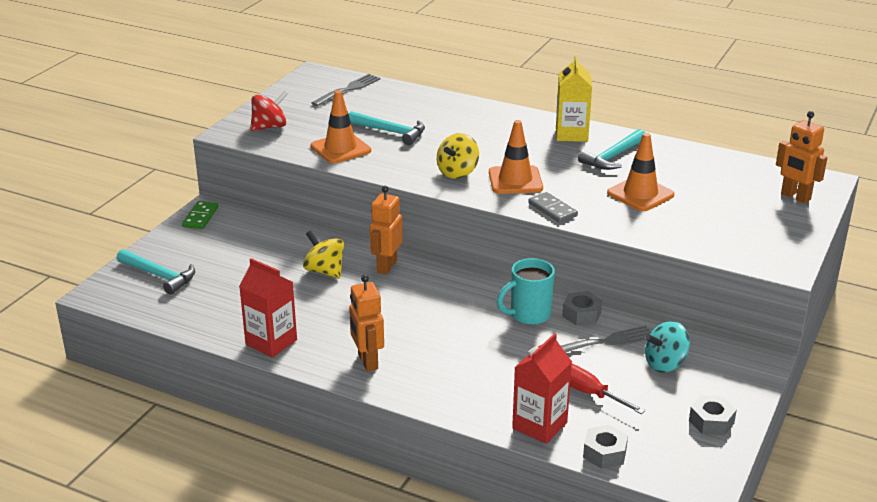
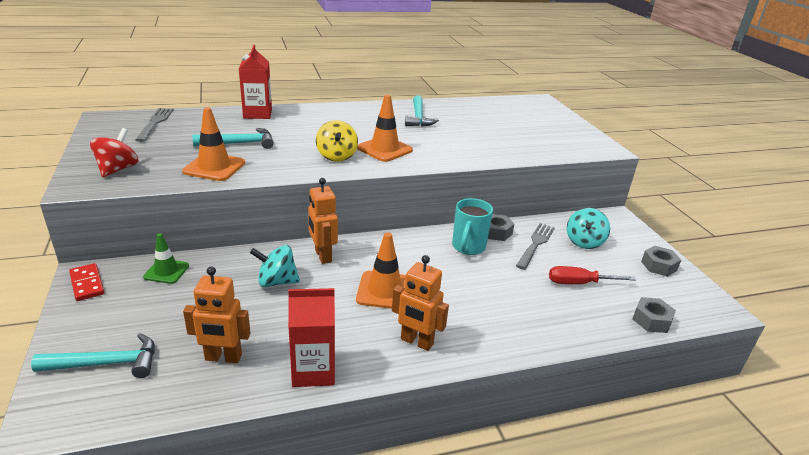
camera: 45 degrees left, 0 degrees up
(200, 217) = (87, 284): green domino -> red domino
(258, 229) = (166, 271): none -> green traffic cone
(324, 271) = (276, 282): yellow spinning top -> turquoise spinning top
(539, 425) = (592, 323): red carton -> red carton (257, 114)
(552, 210) = (439, 160): grey domino -> none
(571, 134) = (371, 111): yellow carton -> none
(640, 194) = (470, 134): orange traffic cone -> orange traffic cone (384, 290)
(795, 197) = (543, 111): orange robot -> orange robot (223, 358)

